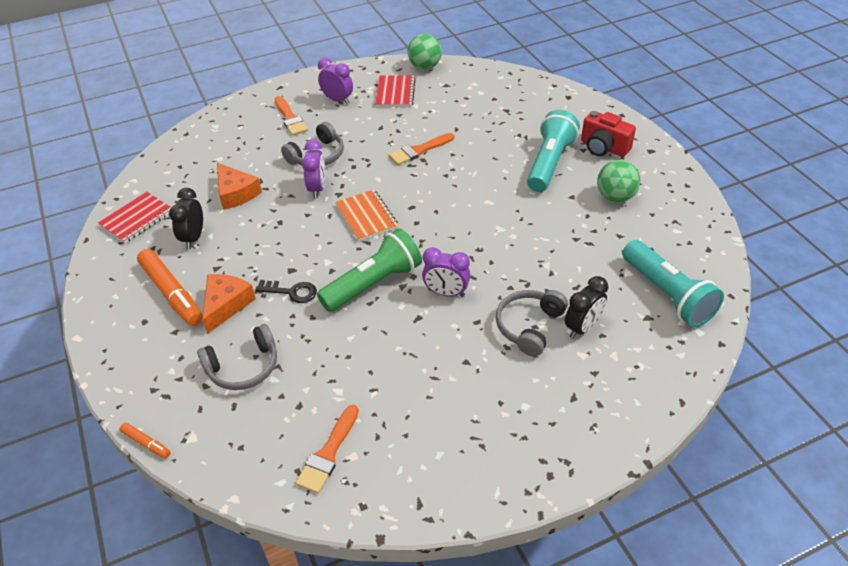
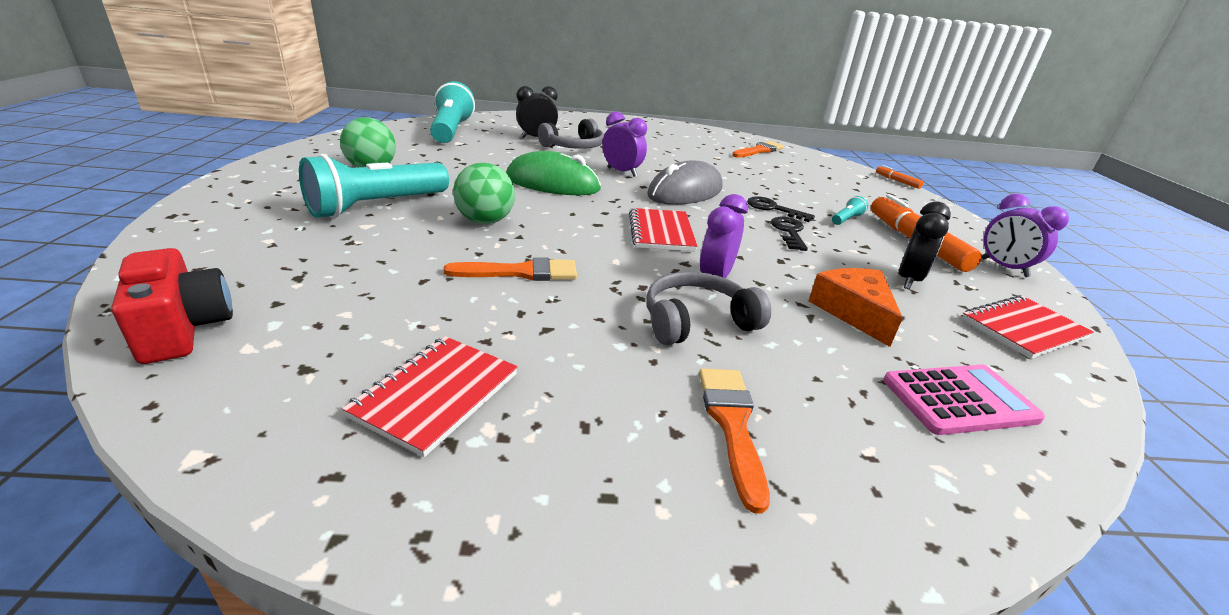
camera: 160 degrees left, 15 degrees down
(196, 159) = (959, 400): none -> pink calculator
(226, 305) = (846, 219): orange cheese -> turquoise flashlight
(243, 367) = (823, 188): grey headphones -> none
(276, 260) = (789, 232): none -> black key
(337, 100) = (588, 433): purple clock -> purple clock (1004, 268)
(366, 217) = (661, 232): orange notebook -> red notebook
(374, 283) = (685, 192): green flashlight -> grey mouse
(425, 66) = (259, 451): green ball -> green ball (485, 221)
(482, 242) = (553, 183): none -> green mouse
(603, 148) = (285, 198): red camera -> red camera (183, 328)

